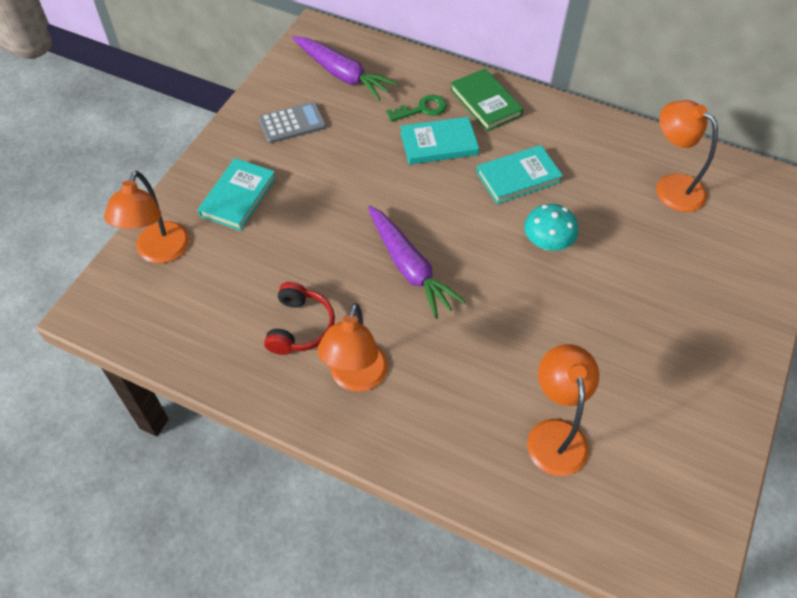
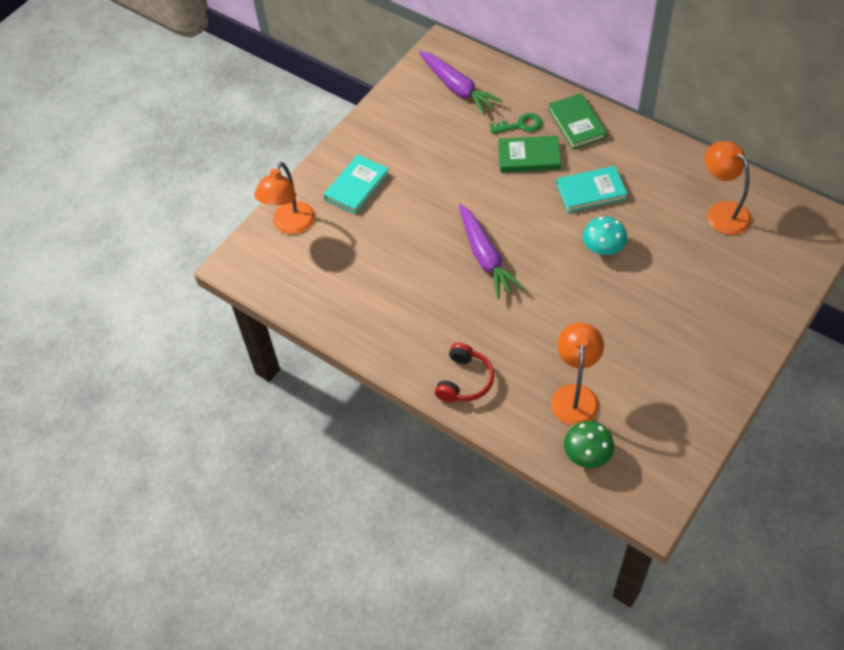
camera: 15 degrees right, 0 degrees up
(292, 123) = (409, 128): grey calculator -> none
(300, 327) = (391, 294): red headphones -> red headphones (464, 380)
(355, 378) = (428, 337): orange lamp -> none
(438, 144) = (529, 157): turquoise book -> green book
(588, 514) = (587, 454): none -> green mushroom

